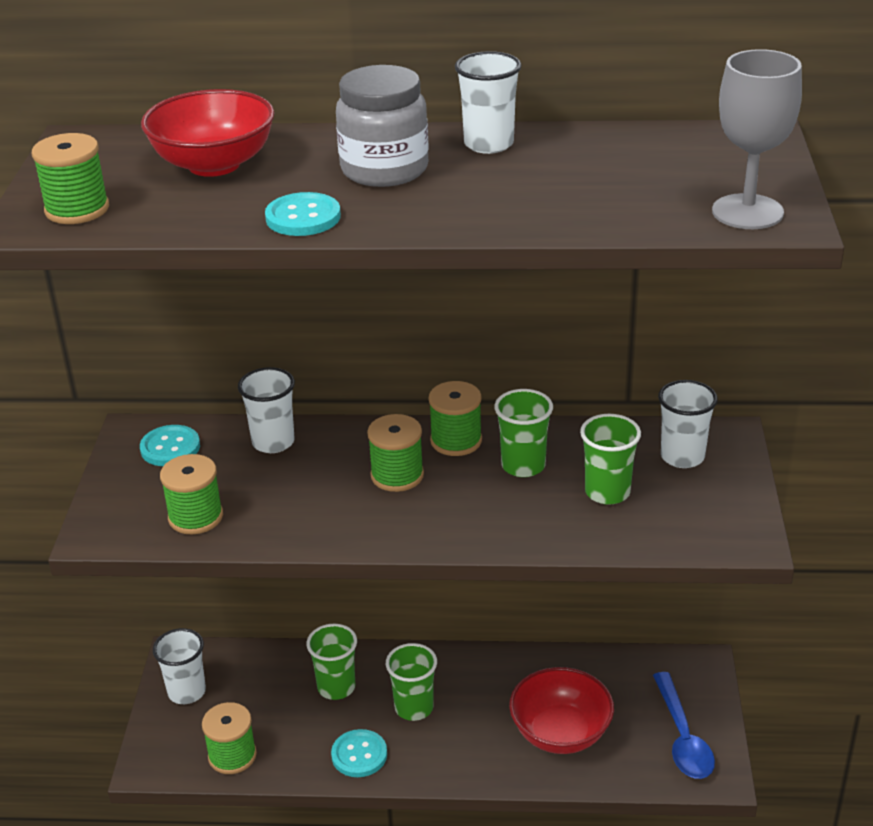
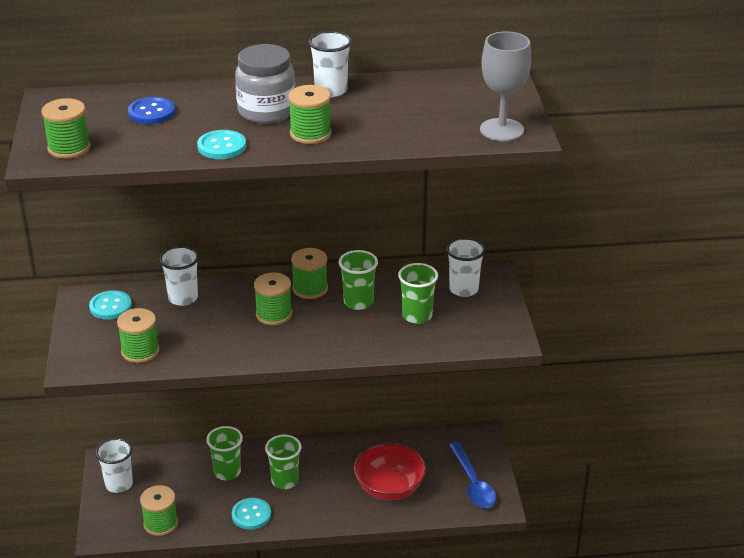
camera: 10 degrees left, 0 degrees up
(214, 164) = (151, 112): red bowl -> blue button
(443, 205) = (310, 134): none -> green spool

